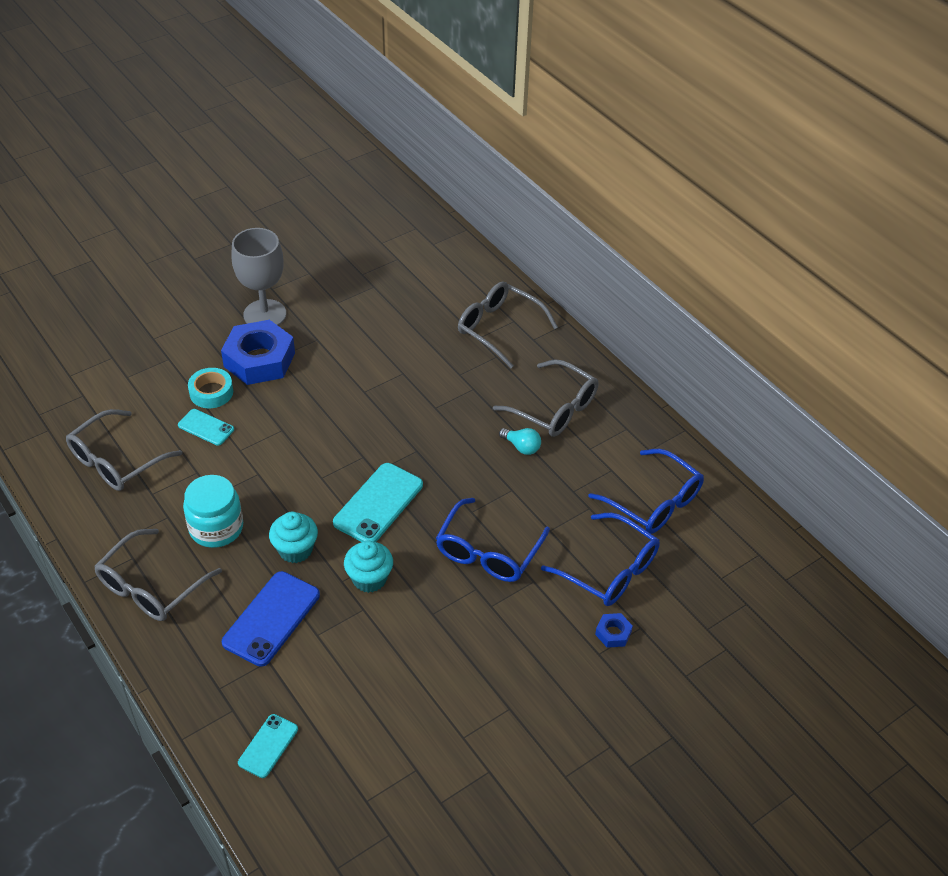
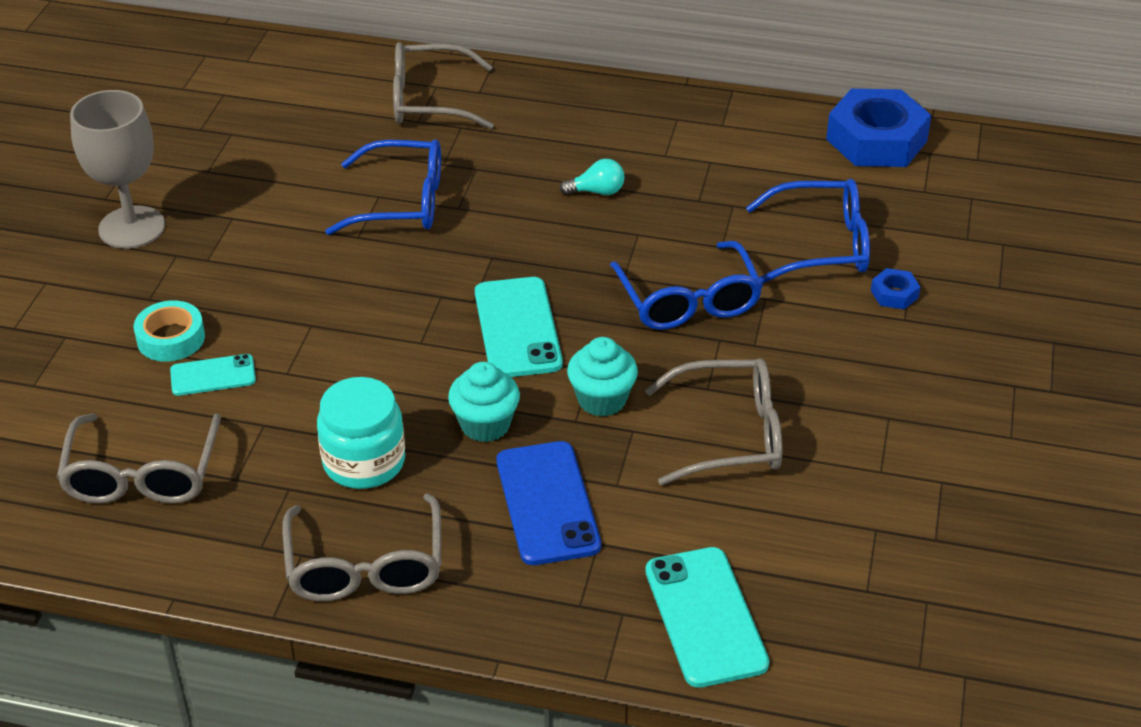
camera: 40 degrees left, 5 degrees down
(259, 359) = (187, 274): blue nut -> blue nut (876, 140)
(268, 746) = (705, 617): turquoise phone -> turquoise phone, size x1.72
(553, 408) = (583, 141): grey glasses -> grey glasses (728, 435)
(653, 501) = (783, 165): blue glasses -> blue glasses (400, 202)

